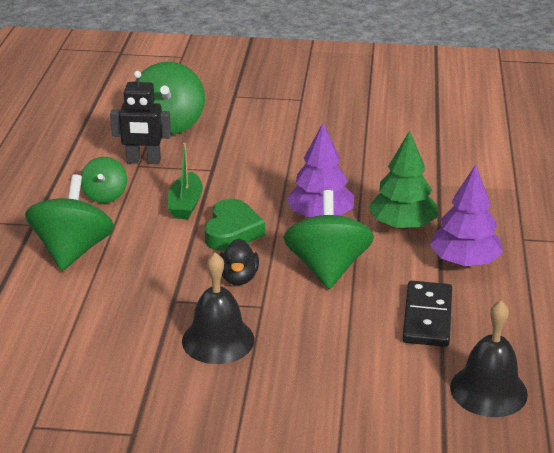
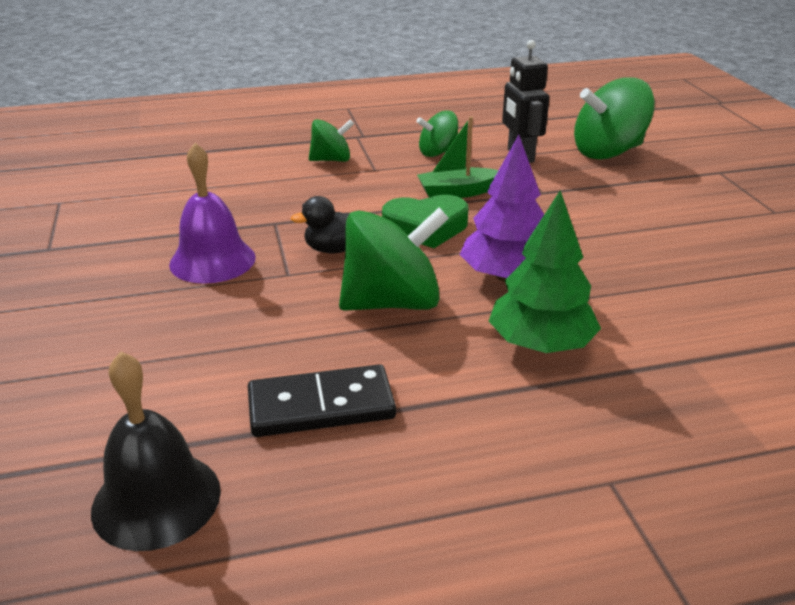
camera: 70 degrees right, 0 degrees up
(73, 251) = (331, 160): green spinning top -> green spinning top, size x0.57
(218, 340) = (212, 260): black bell -> purple bell
(464, 262) = (488, 421): purple tree -> none

